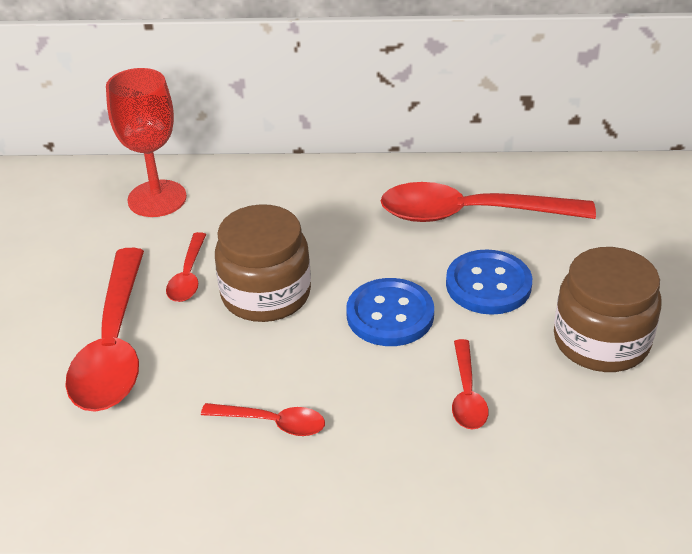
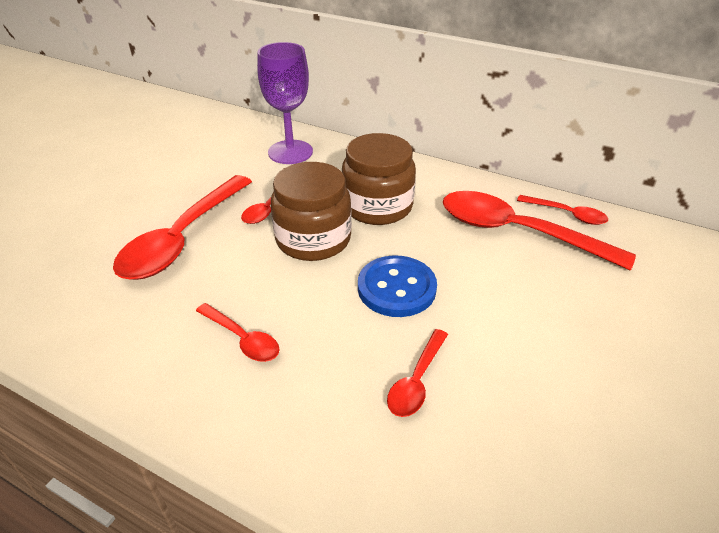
camera: 25 degrees right, 0 degrees up
(157, 199) = (290, 152): red goblet -> purple goblet
(488, 285) = (497, 293): blue button -> none
(506, 178) = (566, 214): none -> red spoon
(601, 341) = (576, 382): brown jar -> brown jar (377, 206)

